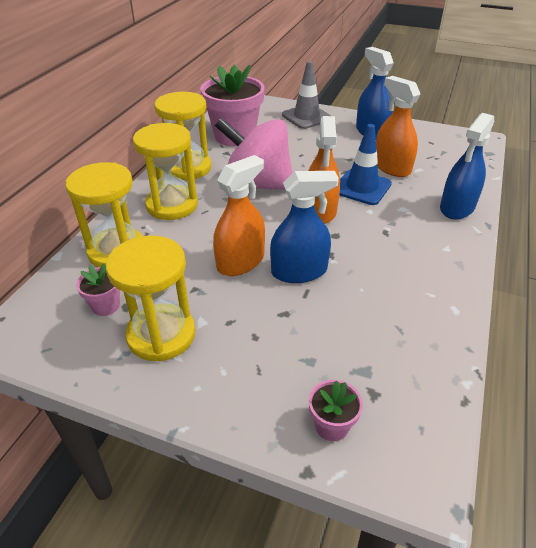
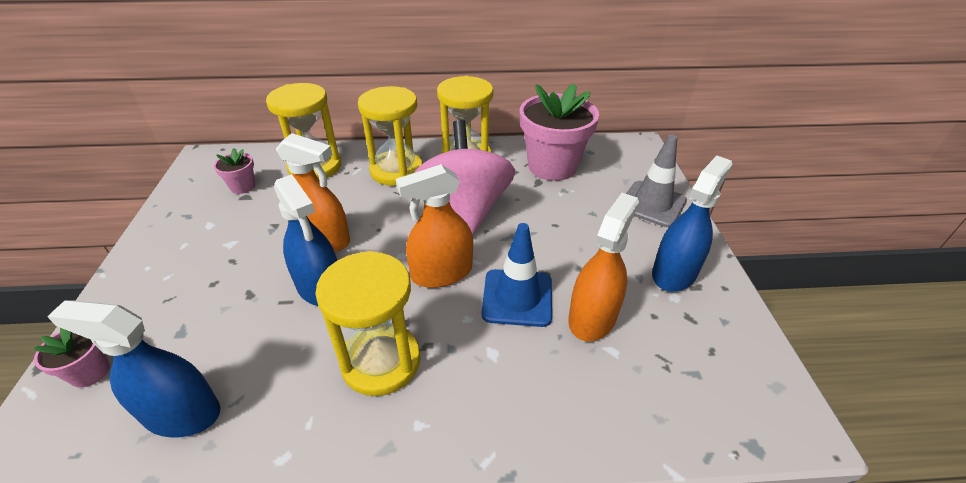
camera: 65 degrees right, 0 degrees up
(161, 335) = (210, 226): yellow hourglass -> yellow hourglass (381, 361)
(457, 207) = (533, 421): blue spray bottle -> blue spray bottle (182, 413)

